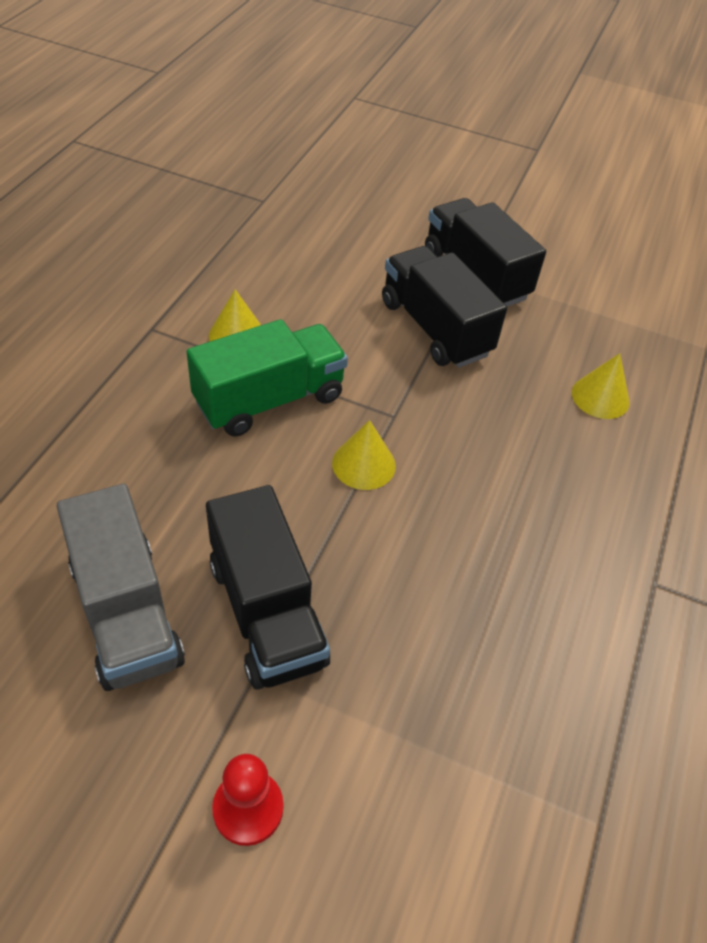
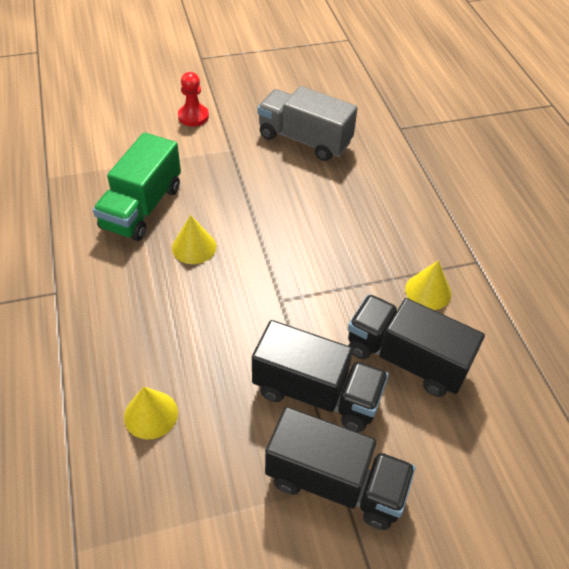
camera: 145 degrees right, 0 degrees up
(266, 612) = (248, 170): black truck -> black truck (406, 358)
(269, 400) = (359, 262): green truck -> green truck (142, 207)
(363, 464) = (270, 259): yellow cone -> yellow cone (194, 247)

